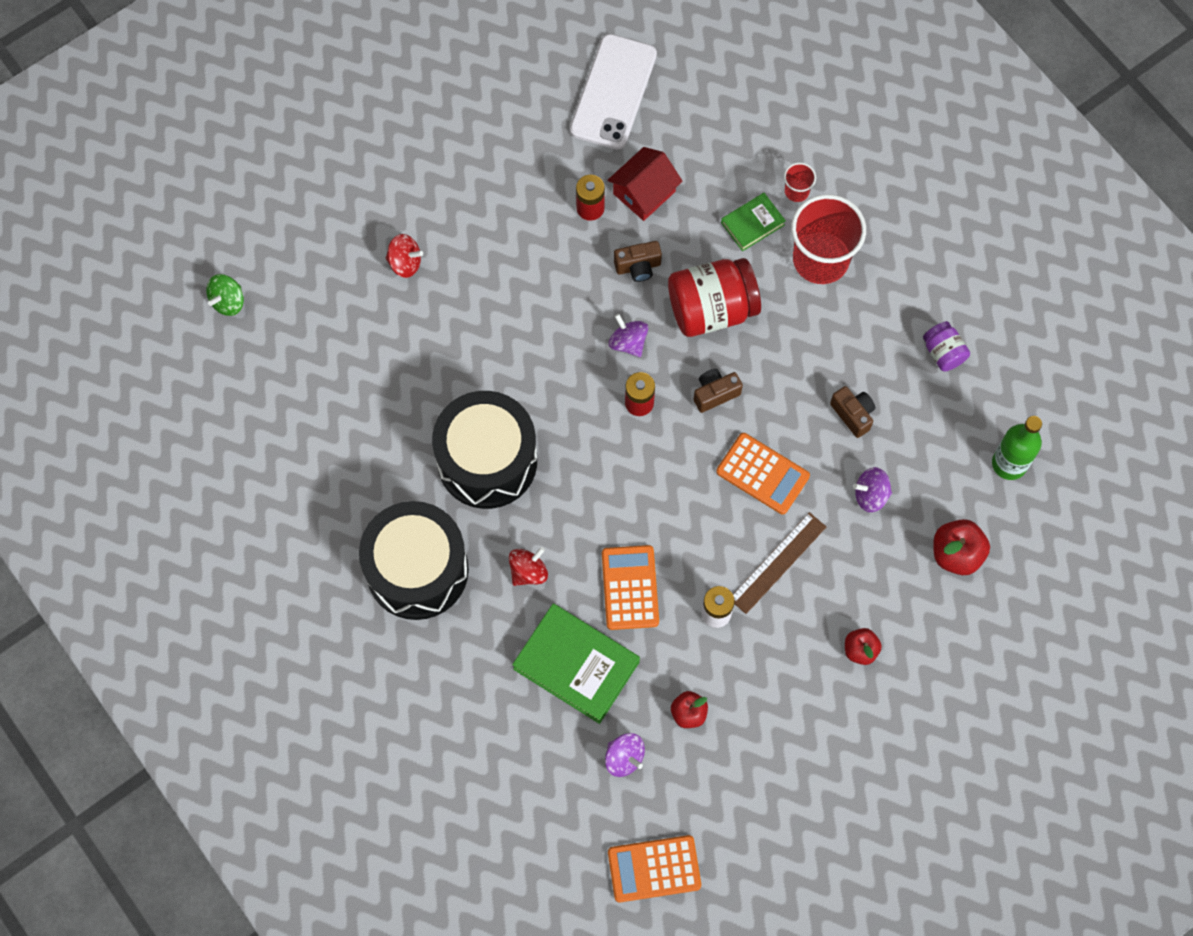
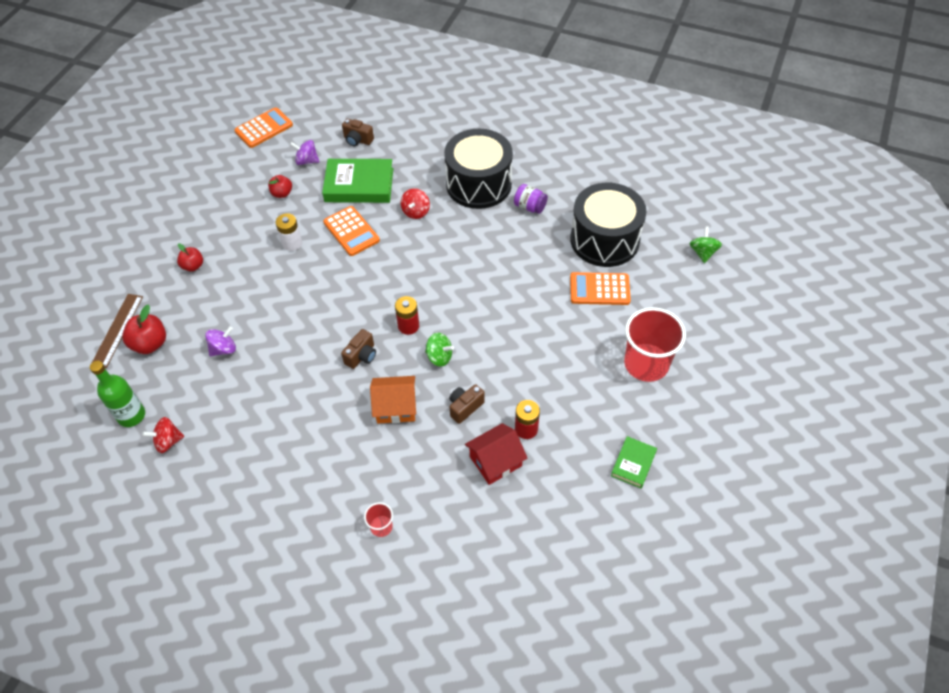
camera: 150 degrees right, 15 degrees down
(405, 263) = (619, 328): red spinning top -> red spinning top (168, 441)
(487, 461) = (480, 250): black drum -> black drum (604, 240)
(613, 92) = (572, 526): white phone -> none
(628, 342) = (439, 357): purple spinning top -> green spinning top
(644, 192) = (495, 461): red house -> red house turned 45 degrees clockwise
(711, 309) = (396, 407): red jar -> orange house
(752, 224) = (401, 482): green book -> green book (633, 464)
(762, 474) = (303, 326): orange calculator -> orange calculator (599, 289)
(777, 562) = (267, 284): brown ruler -> brown ruler (117, 330)
(820, 259) = (335, 484): red cup -> red cup (646, 364)
(853, 414) = (259, 391): brown camera -> brown camera (357, 140)
(943, 353) = (209, 465): purple jar -> purple jar (530, 207)

